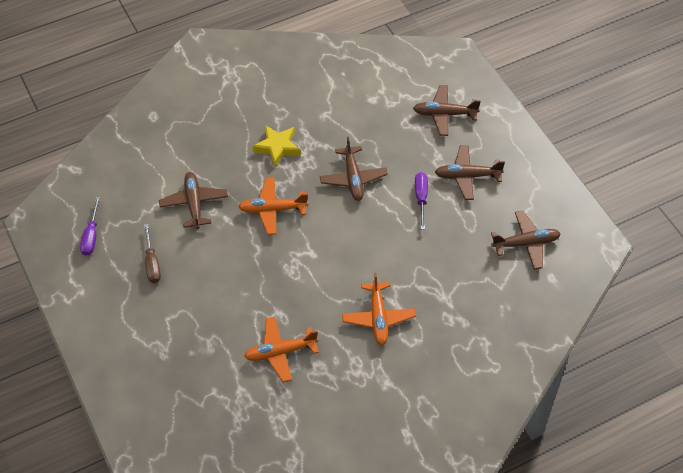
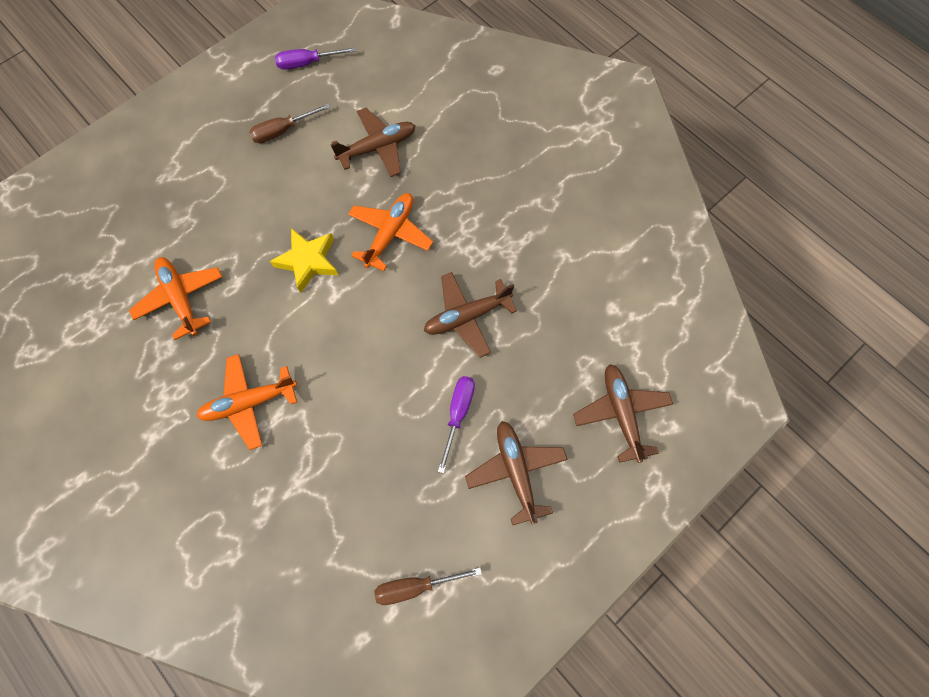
camera: 75 degrees right, 15 degrees up
(272, 210) = (390, 234): orange plane -> orange plane turned 45 degrees clockwise
(277, 147) = (490, 213): yellow star -> yellow star (308, 261)
(421, 198) = (458, 414): purple screwdriver -> purple screwdriver turned 60 degrees counterclockwise
(526, 243) = (415, 586): brown plane -> brown screwdriver

